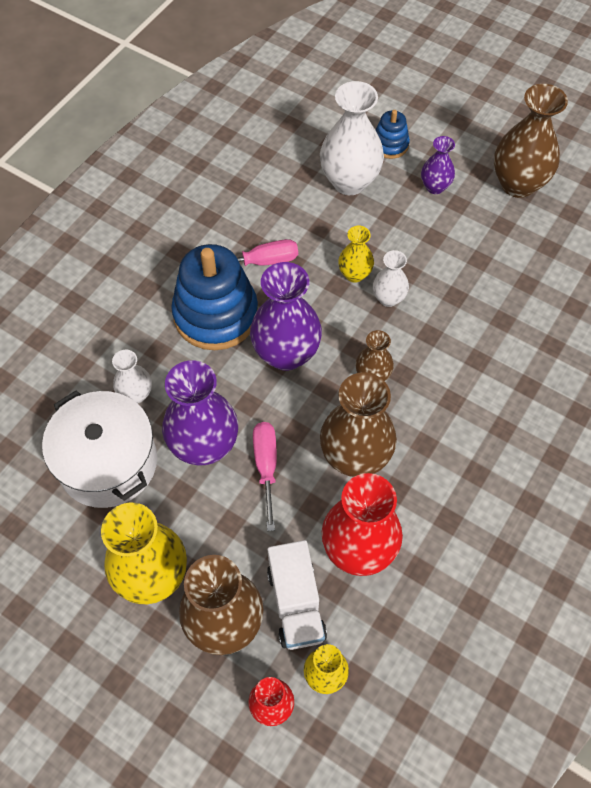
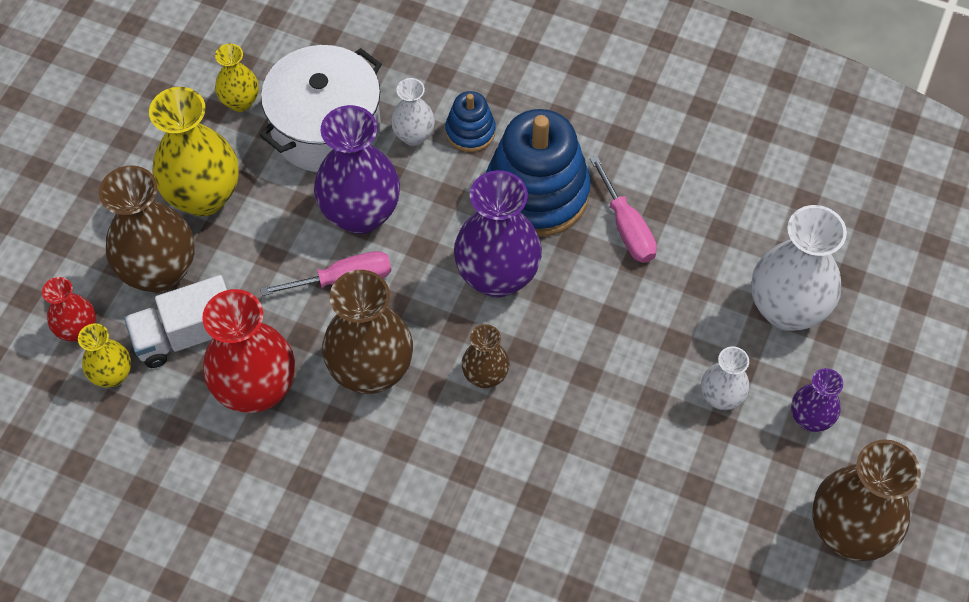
camera: 80 degrees right, 0 degrees up
(354, 274) = (634, 336): yellow vase -> yellow vase (240, 102)
(388, 298) = (605, 380): white vase -> white vase (721, 397)
(390, 145) = (870, 352): blue stacking toy -> blue stacking toy (470, 131)

